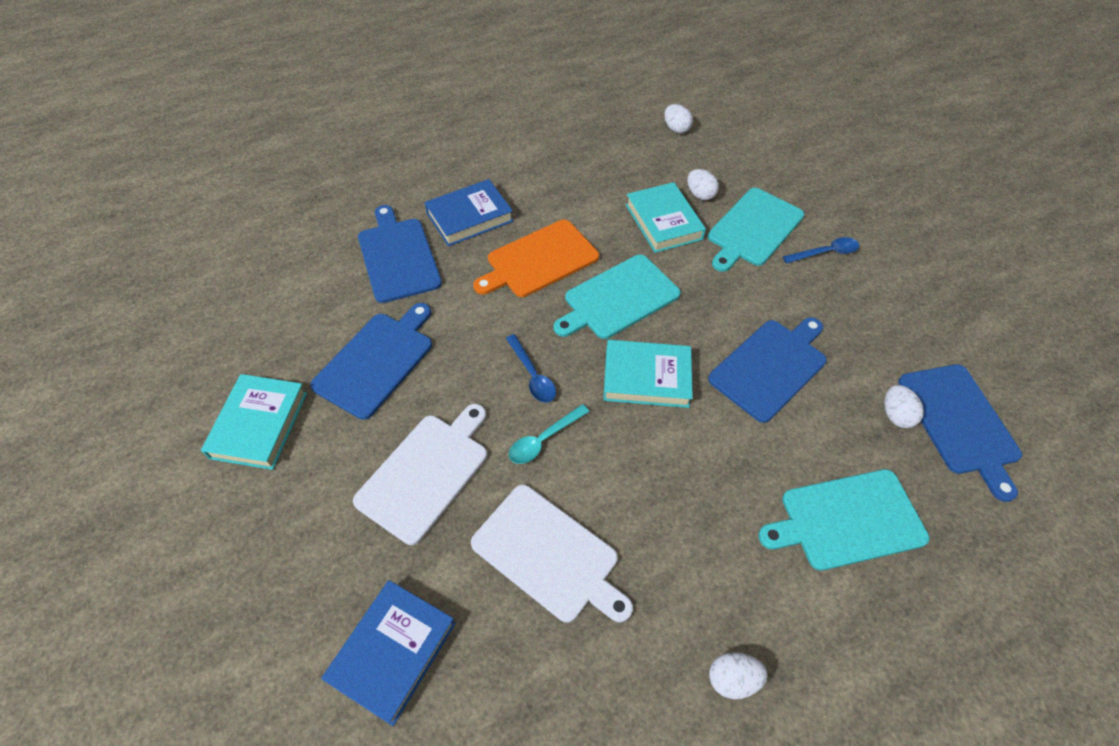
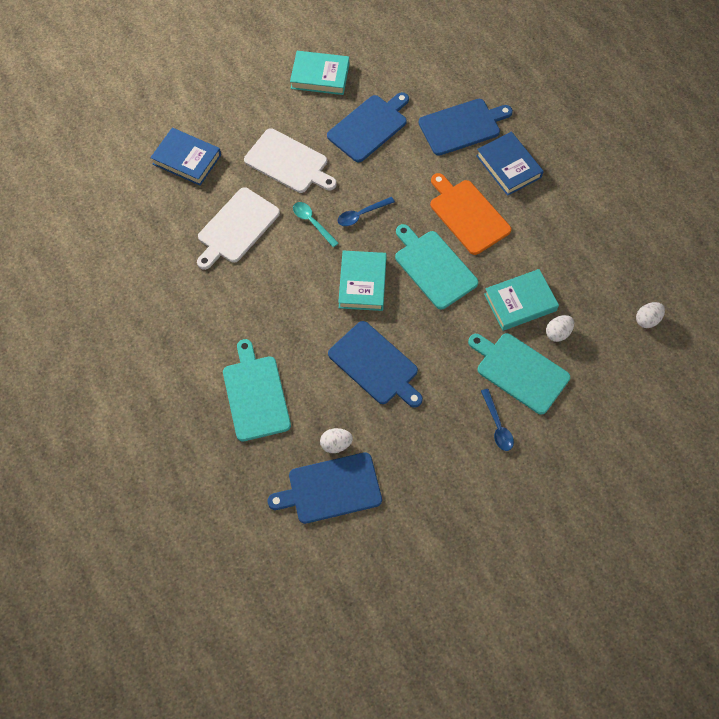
camera: 90 degrees right, 10 degrees up
(376, 361) = (369, 126): blue cutting board -> blue cutting board turned 75 degrees counterclockwise
(732, 679) = (164, 317): white egg -> none

